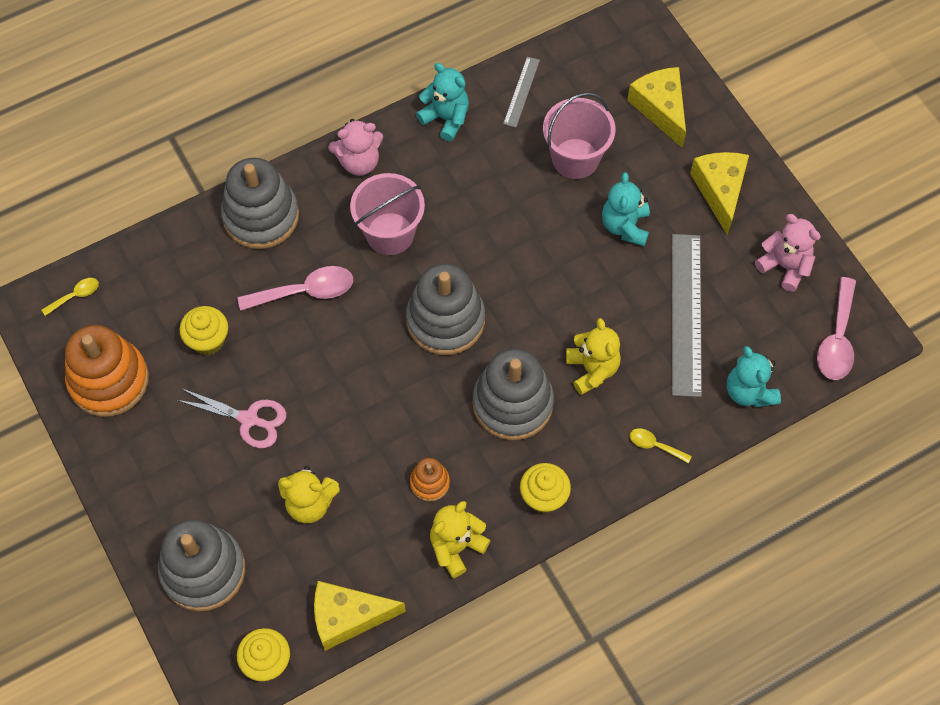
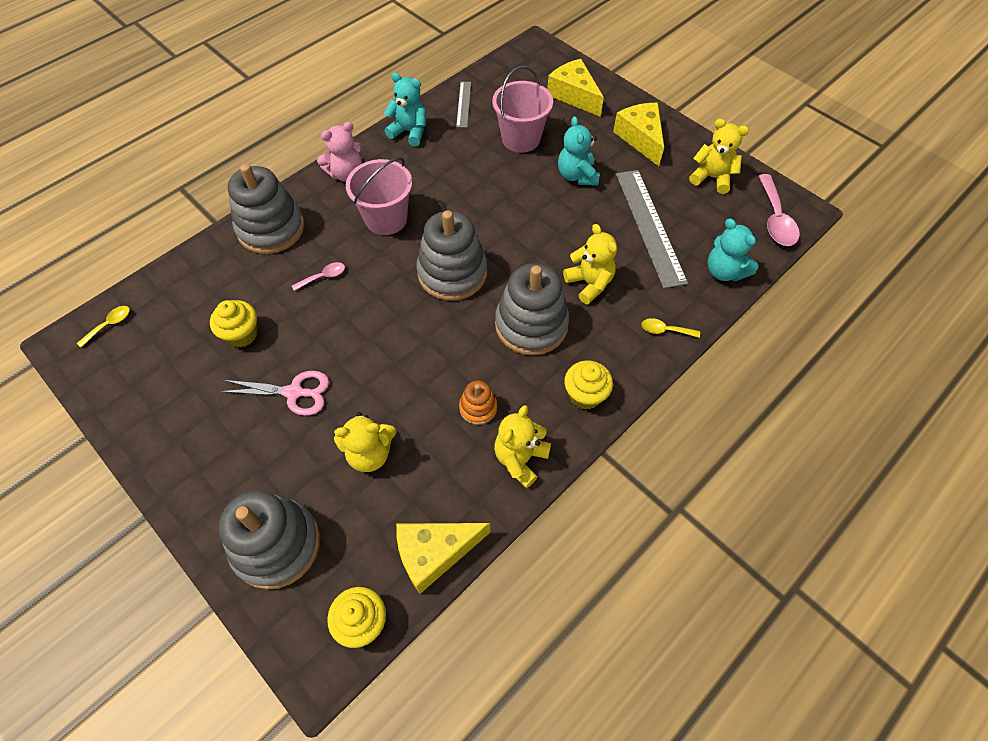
camera: 15 degrees left, 5 degrees down
(109, 380) = (151, 389): orange stacking toy -> none
(305, 291) = (323, 277): pink spoon -> pink spoon, size x0.53
(785, 266) = (712, 178): pink teddy bear -> yellow teddy bear

